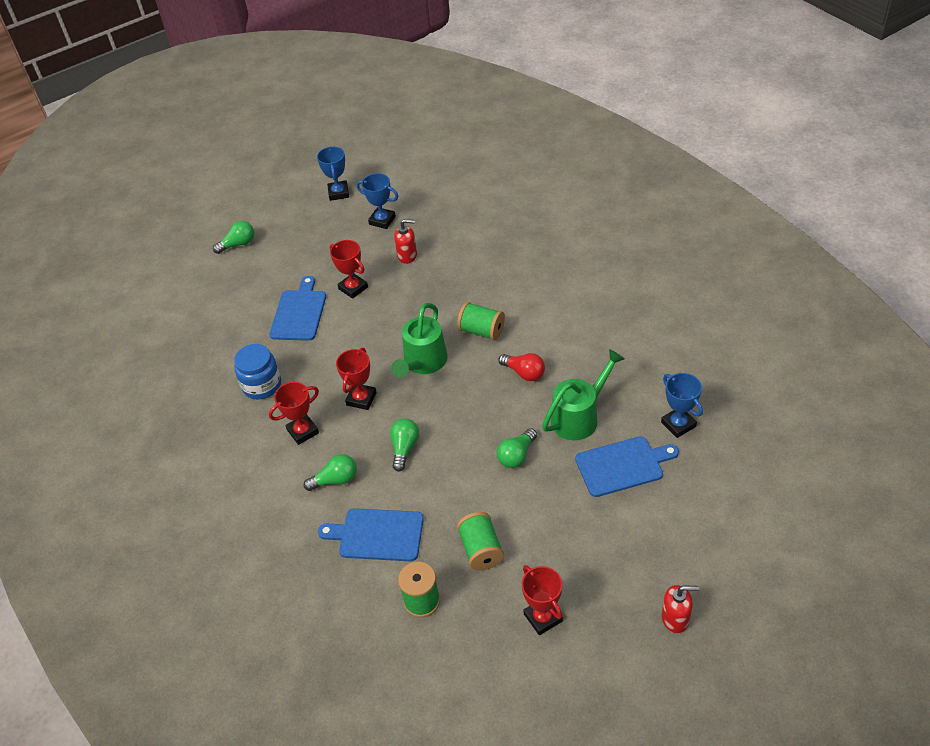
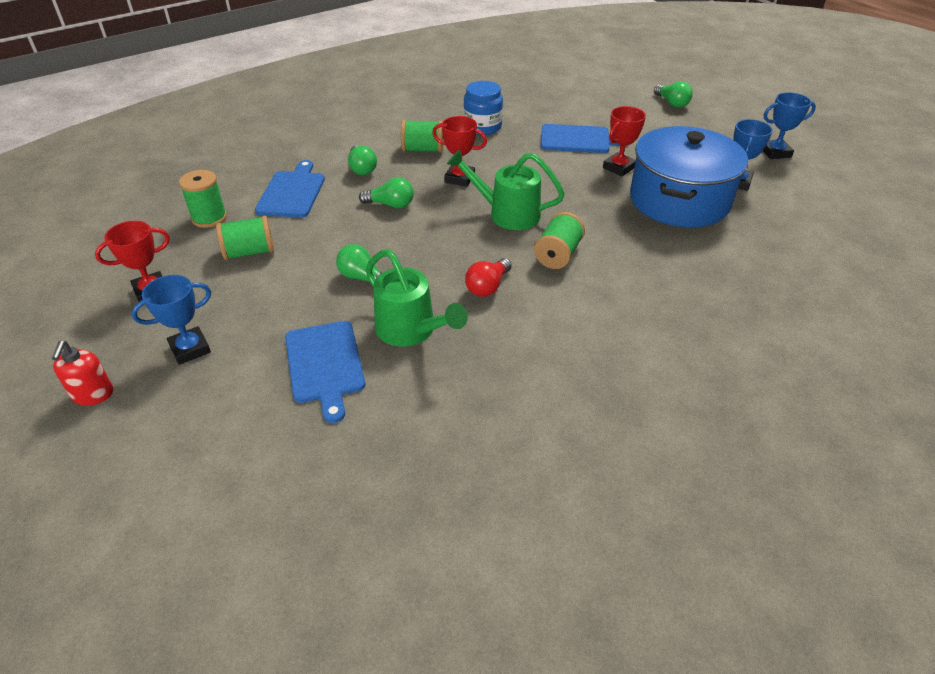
camera: 85 degrees right, 5 degrees down
(303, 431) = (423, 150): red trophy -> green spool
(407, 256) = (679, 200): red soap dispenser -> blue pot
(678, 424) = (380, 428): blue trophy -> blue trophy (190, 349)

